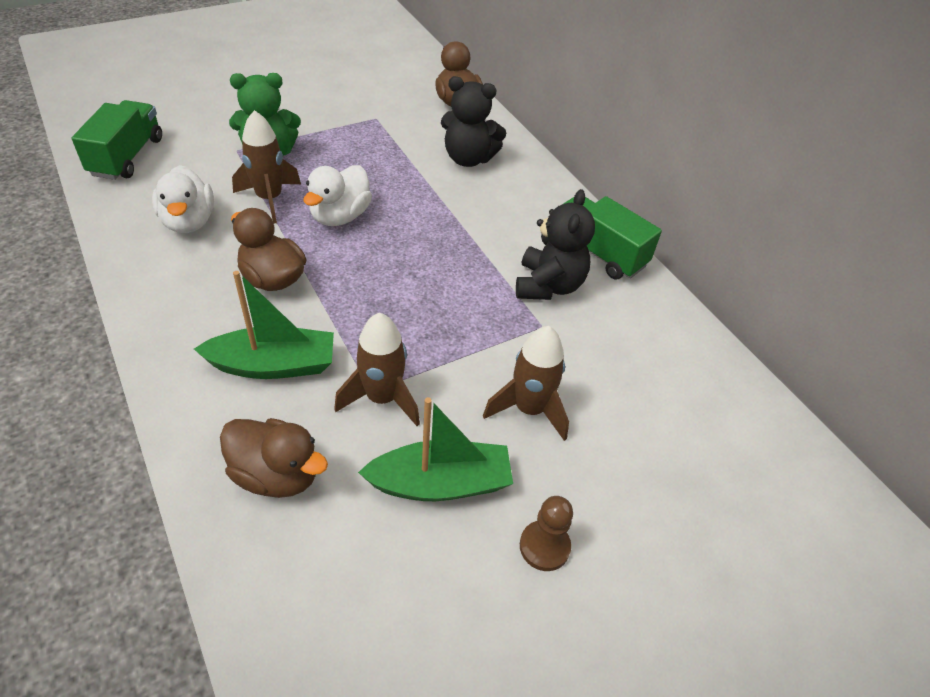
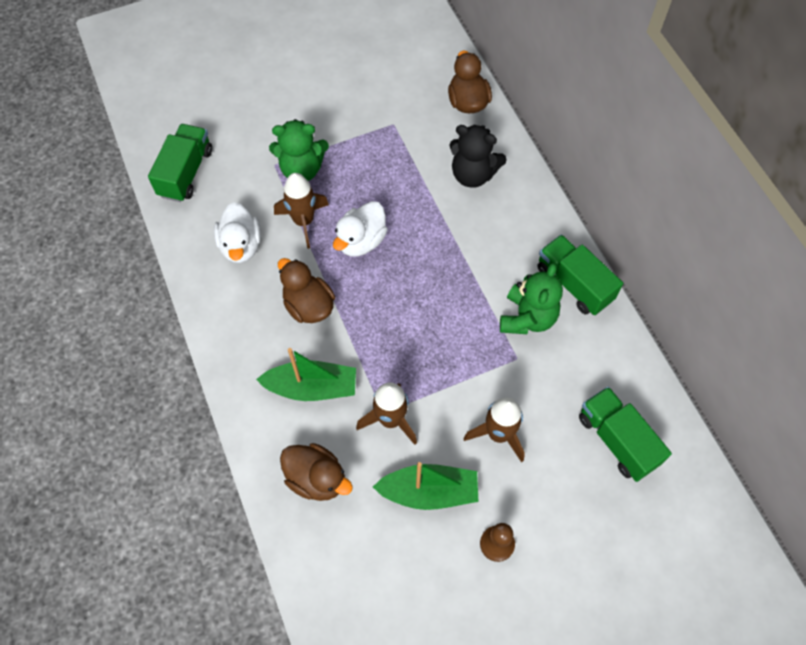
camera: 10 degrees right, 15 degrees up
(548, 285) = (527, 318): black teddy bear -> green teddy bear
(684, 410) = (617, 440): none -> green truck

